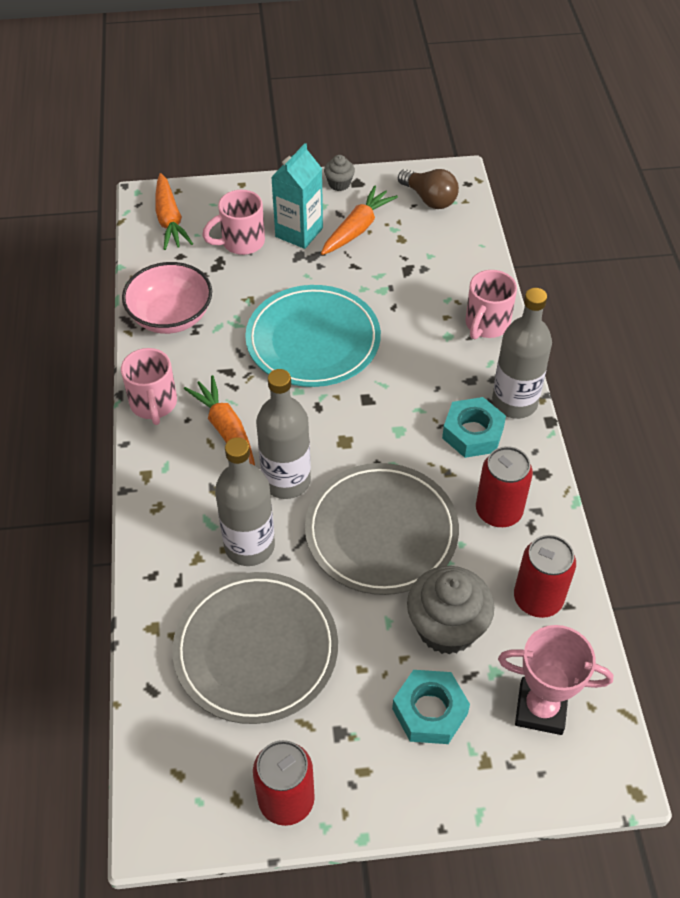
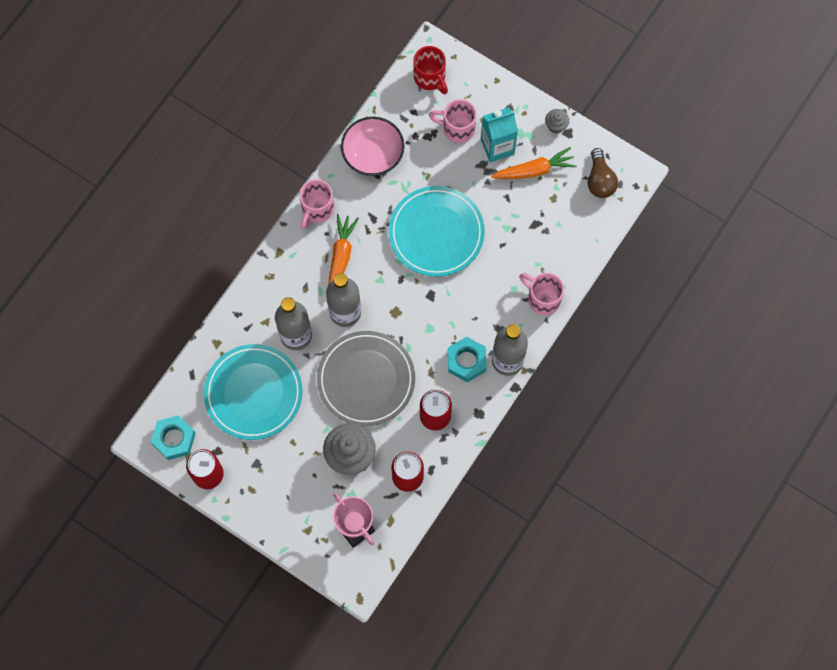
camera: 40 degrees right, 20 degrees up
(170, 220) = (430, 78): orange carrot -> red mug
(256, 650) = (253, 393): grey plate -> turquoise plate
(430, 711) = (305, 487): turquoise nut -> turquoise nut (174, 439)
(486, 325) = (542, 298): pink mug -> pink mug turned 60 degrees clockwise

